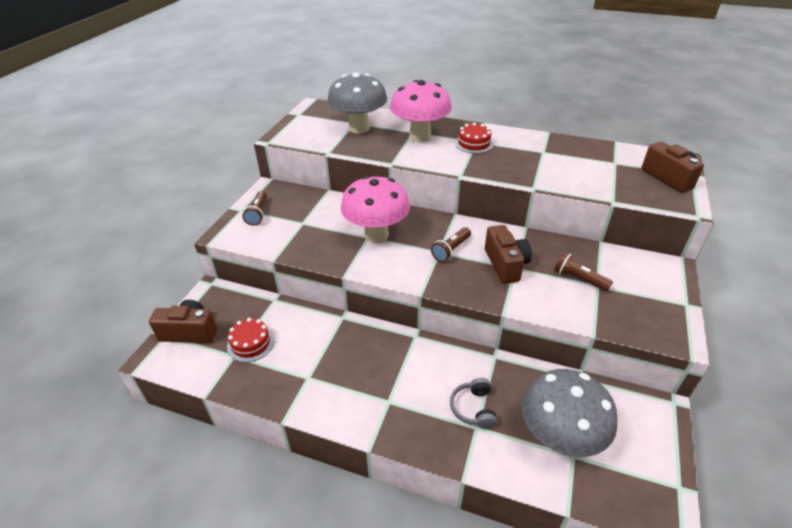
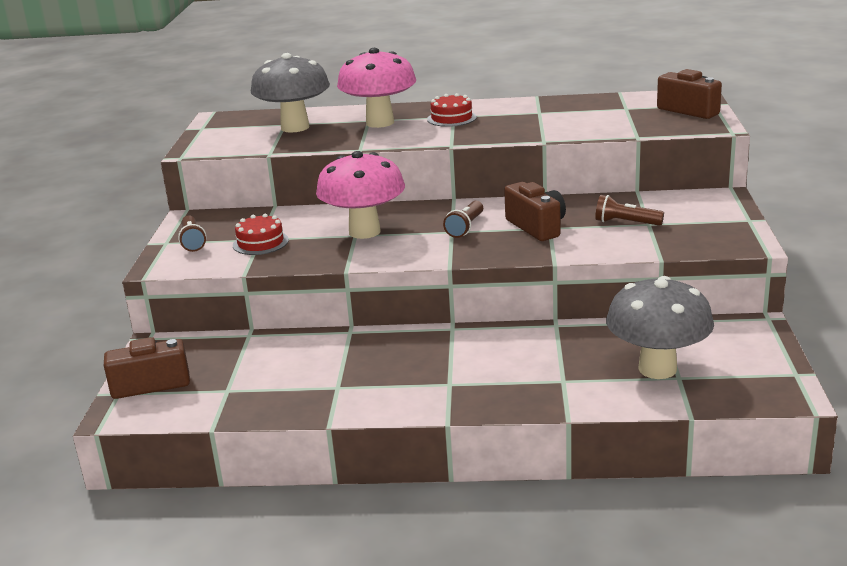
camera: 15 degrees left, 15 degrees down
(250, 343) = (242, 376): red cake -> red cake (260, 243)
(473, 408) = (552, 368): grey headphones -> none

